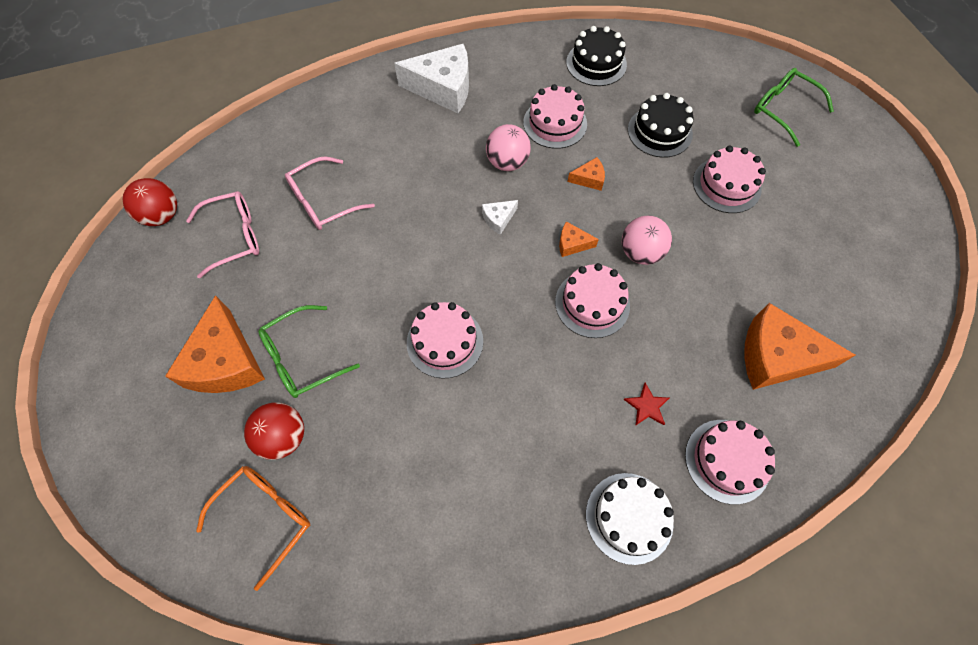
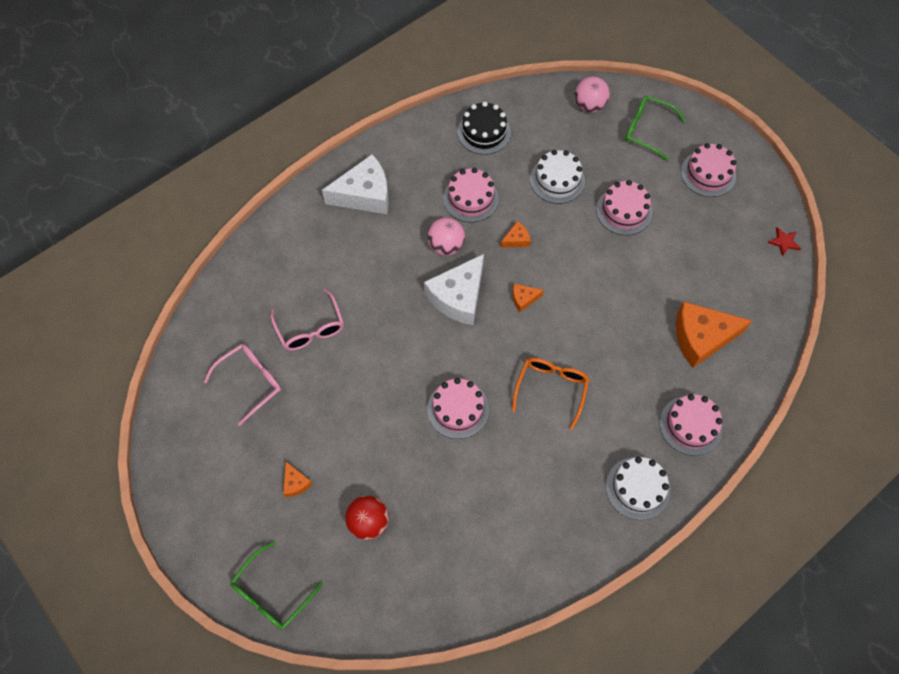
camera: 20 degrees left, 0 degrees up
(162, 216) = (179, 384): red ball -> none
(226, 361) = (295, 483): orange cheese -> orange cheese, size x0.45
(265, 517) = (383, 582): orange glasses -> orange glasses (551, 389)
(302, 358) = (354, 459): green glasses -> green glasses (272, 593)
(324, 201) = (310, 328): pink glasses -> pink glasses turned 60 degrees counterclockwise
(498, 219) = (458, 297): white cheese -> white cheese, size x2.21
(592, 303) = (556, 342): pink cake -> pink cake (708, 174)
(640, 252) = (578, 289): pink ball -> pink ball (589, 106)
(647, 406) = (623, 406): red star -> red star (784, 242)
(659, 132) = (557, 180): black cake -> white cake

